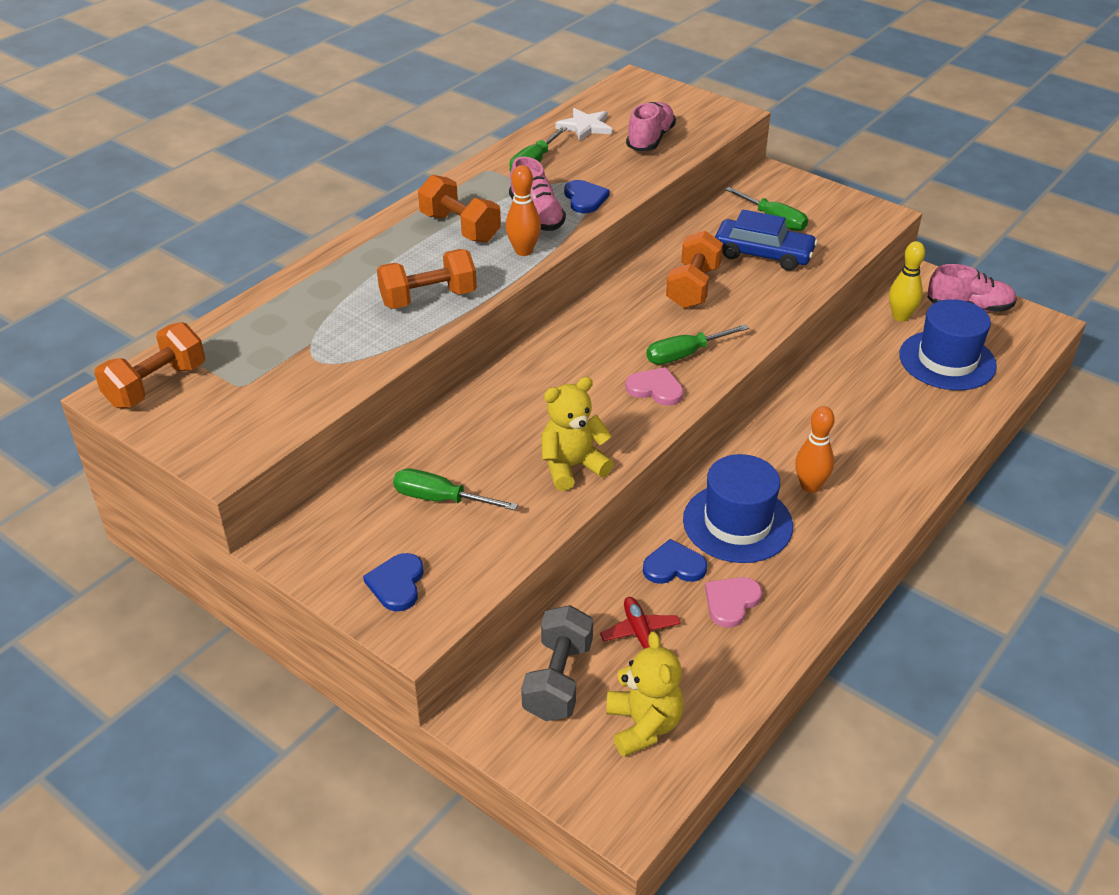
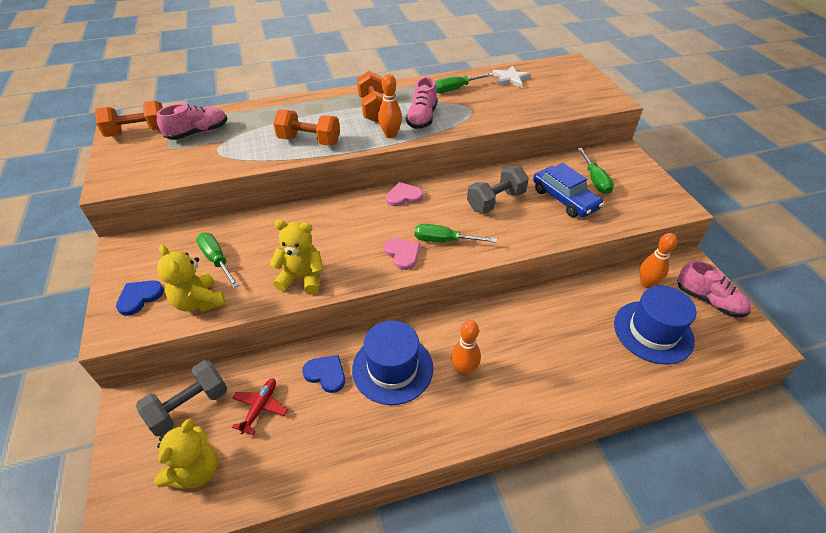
camera: 35 degrees right, 5 degrees up
(481, 550) = (199, 302): none -> yellow teddy bear
(585, 199) = (461, 118): blue heart -> none
(650, 140) = (541, 98): pink shoe -> pink shoe (198, 133)
(693, 287) = (496, 201): orange dumbbell -> grey dumbbell
(731, 602) = (332, 420): pink heart -> pink heart (403, 196)
(900, 317) = (646, 284): yellow bowling pin -> orange bowling pin

